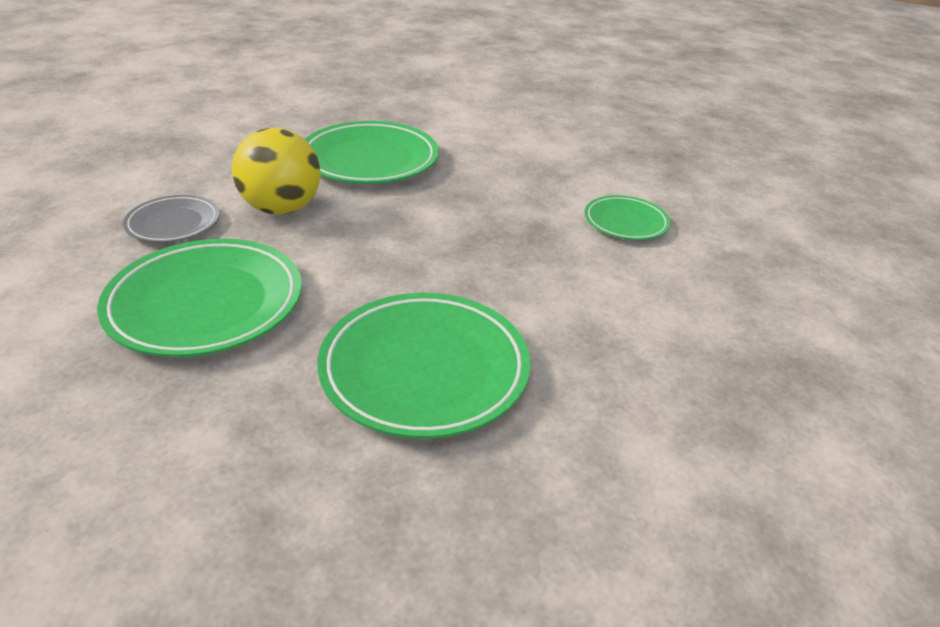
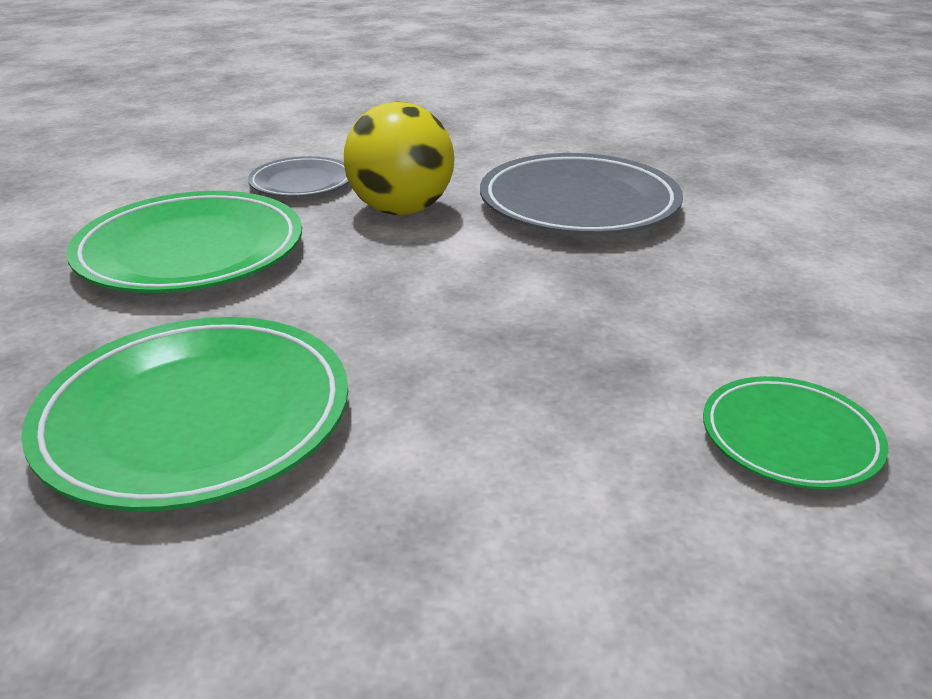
camera: 55 degrees right, 5 degrees down
(370, 160) = (578, 204): green plate -> grey plate

